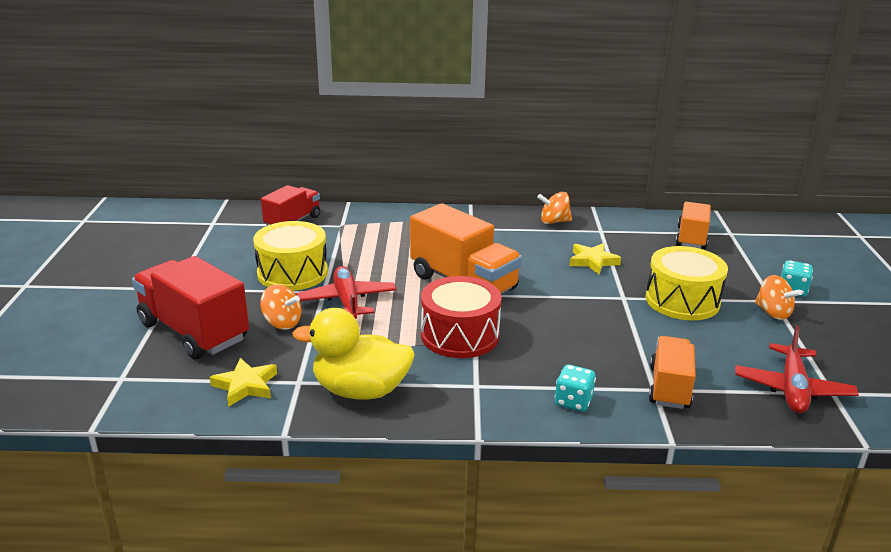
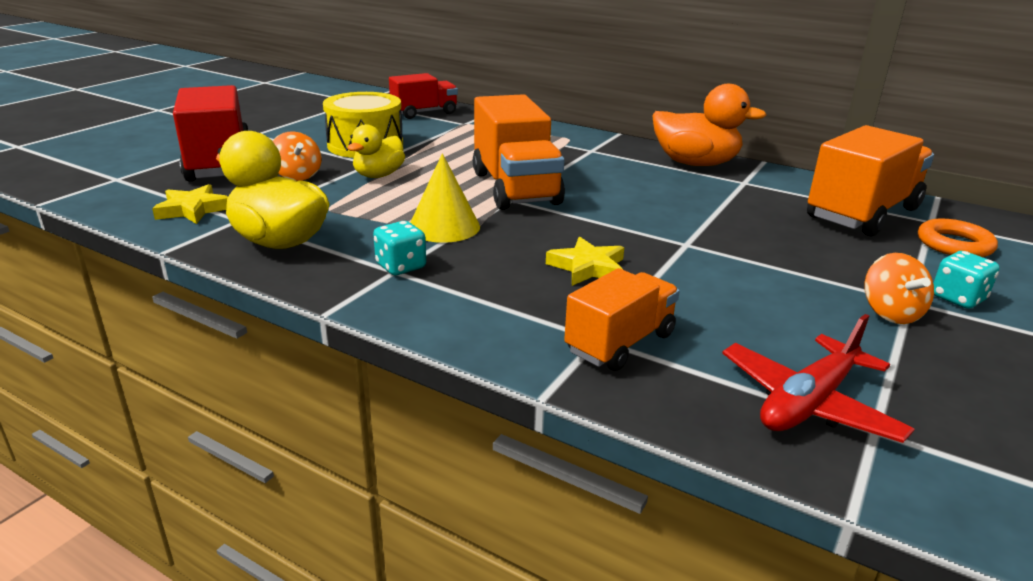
camera: 30 degrees right, 0 degrees up
(347, 302) = (378, 175): red plane -> yellow duck
(460, 335) = (444, 226): red drum -> yellow cone
(554, 221) = (695, 163): orange spinning top -> orange duck
(573, 401) = (477, 318): turquoise dice -> turquoise dice (401, 266)
(592, 261) = (694, 204): yellow star -> yellow star (587, 267)
(682, 300) = (764, 266): yellow drum -> none
(691, 238) = (862, 213): orange truck -> orange truck, size x1.63
(757, 249) = (954, 244): none -> orange ring

